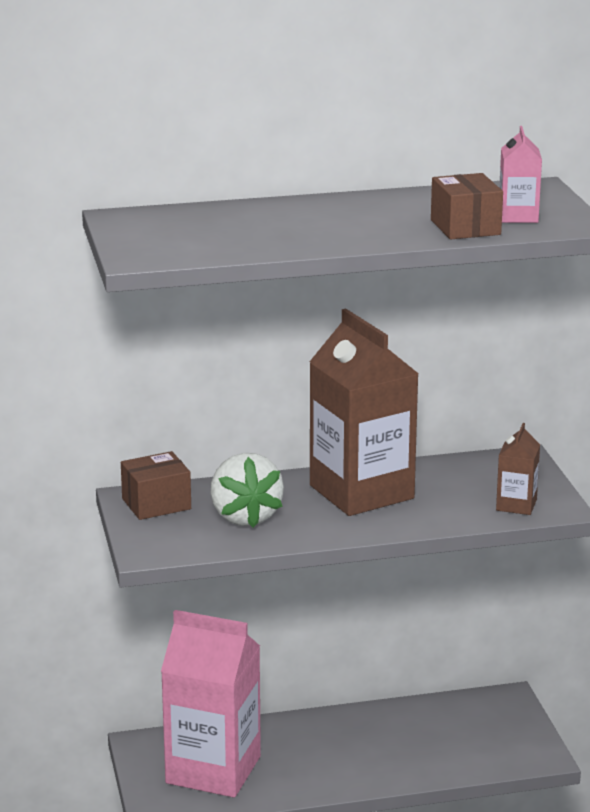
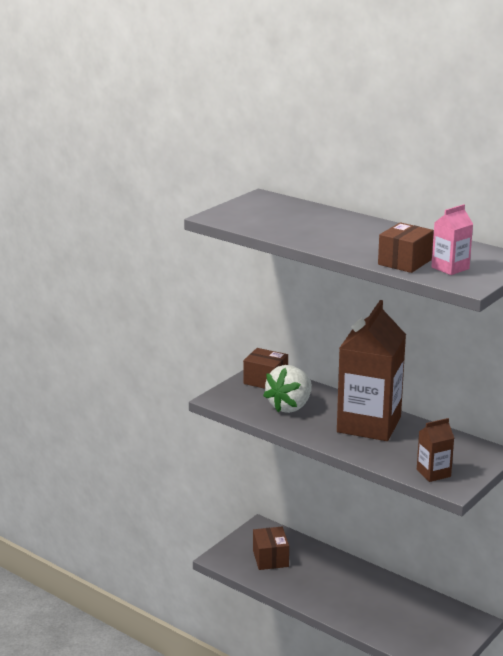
camera: 50 degrees right, 0 degrees up
(213, 770) = (270, 558): pink carton -> brown box

